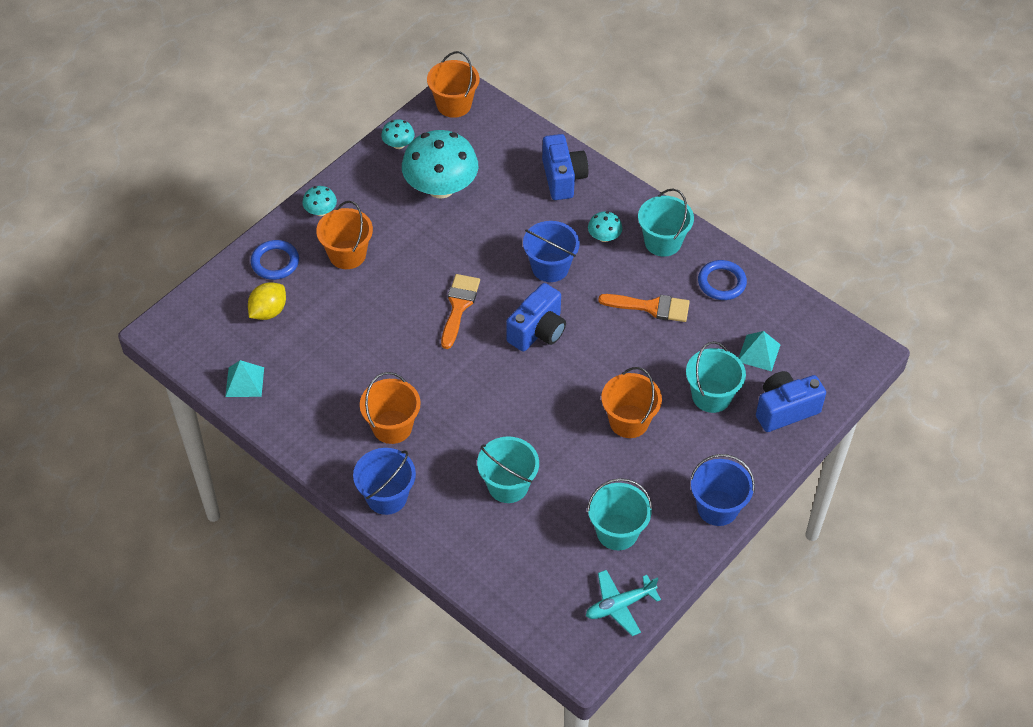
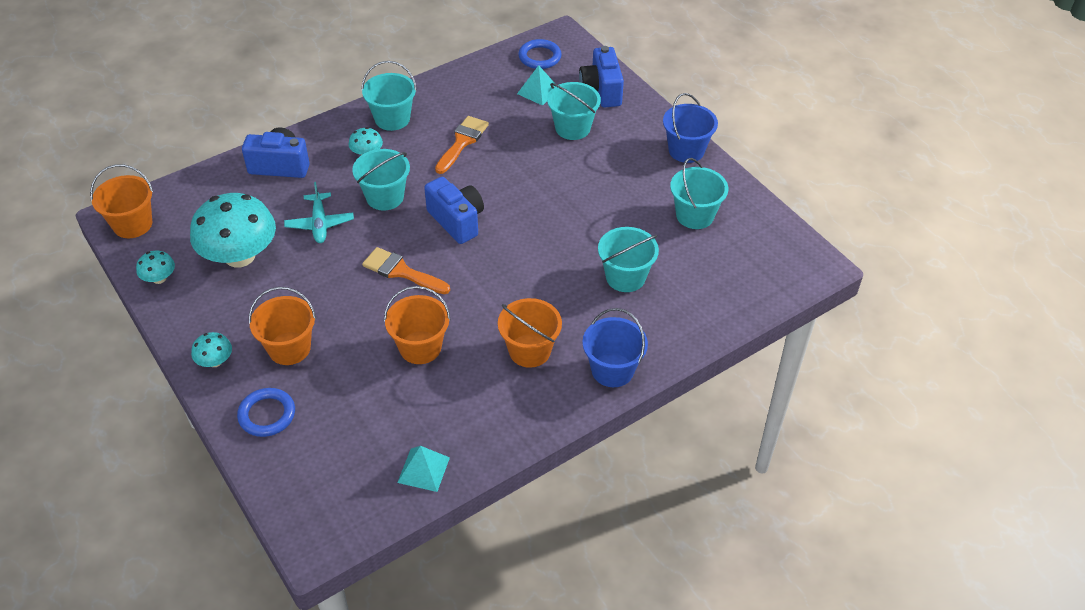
camera: 75 degrees left, 5 degrees down
(268, 311) = (334, 432): yellow lemon -> none
(550, 267) = (385, 197): blue bucket -> turquoise bucket
(619, 605) = (769, 230): turquoise plane -> turquoise plane (320, 224)
(629, 421) = (581, 183): orange bucket -> orange bucket (420, 347)
(721, 282) = (455, 94): blue ring -> blue ring (539, 57)

